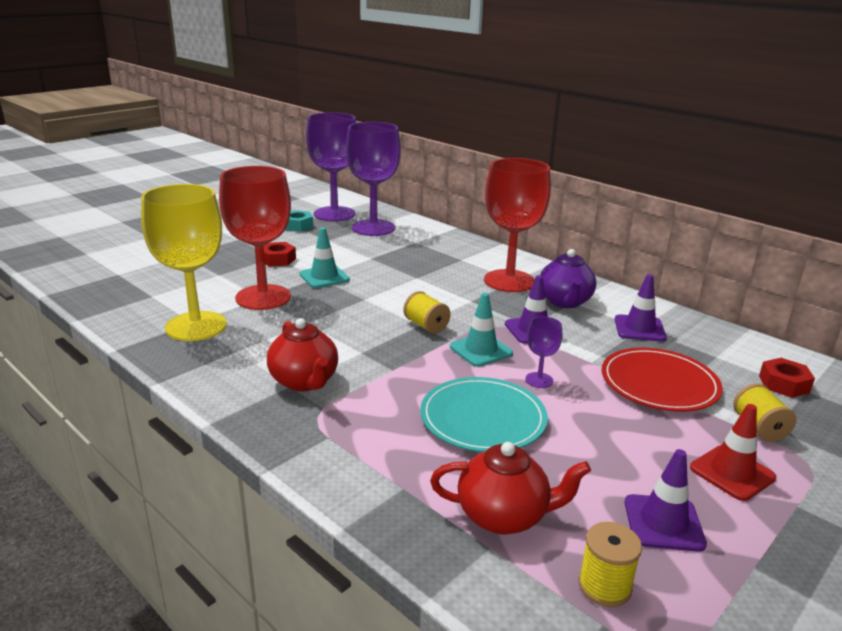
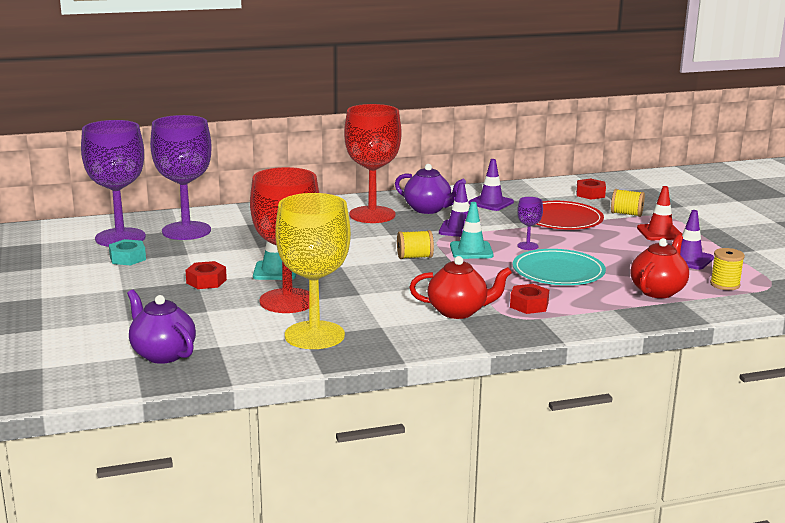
camera: 60 degrees left, 5 degrees down
(125, 281) = (162, 354): none -> purple teapot
(359, 421) = (529, 305): none -> red nut

